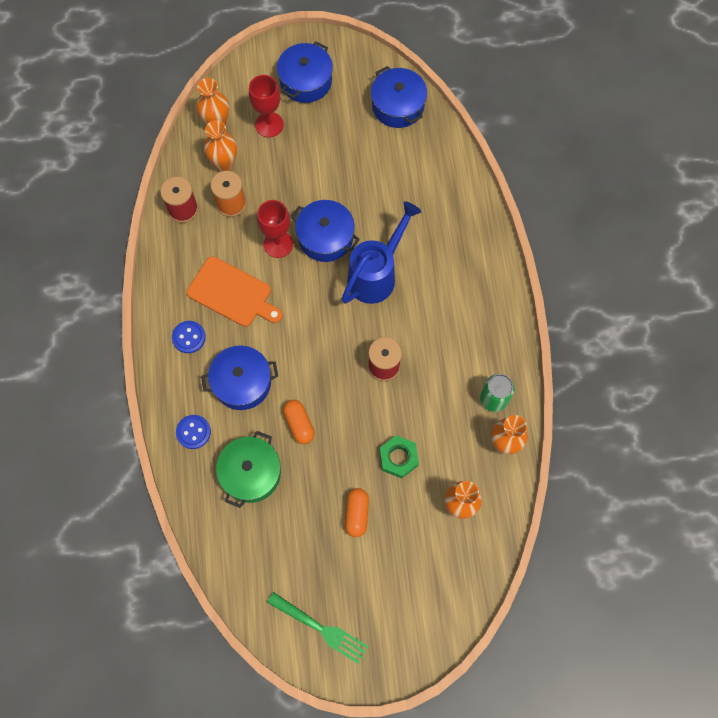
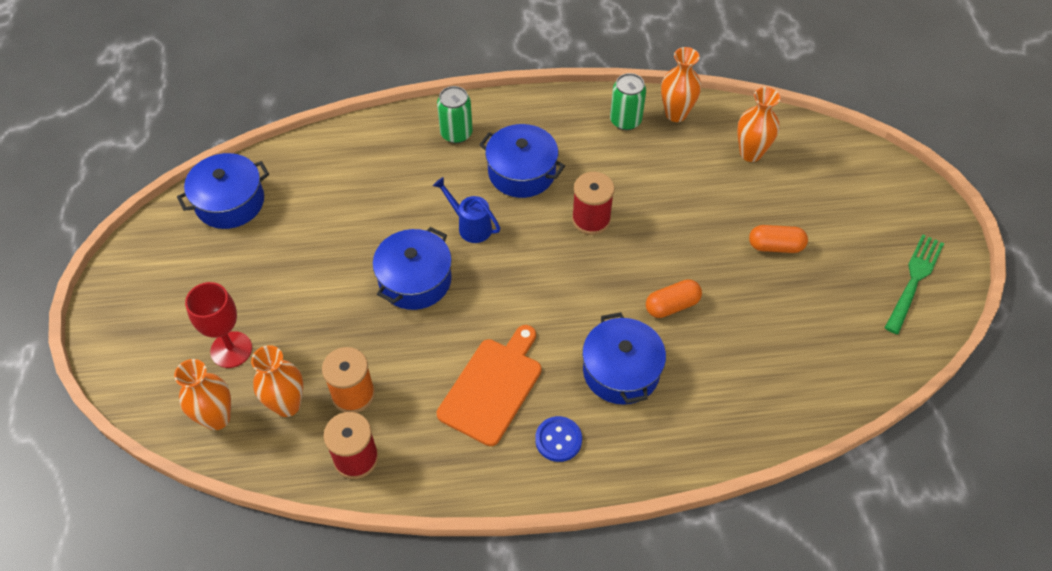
camera: 90 degrees left, 15 degrees down
(193, 432) = (694, 427): blue button -> none
(251, 473) = (741, 357): green pot -> none
(278, 244) = (421, 334): red goblet -> none
(306, 81) = (168, 306): blue pot -> blue pot (522, 172)
(376, 275) = (471, 226): blue watering can -> blue watering can, size x0.55
(398, 458) = (703, 206): green nut -> none
(473, 261) = (456, 133): none -> green can

